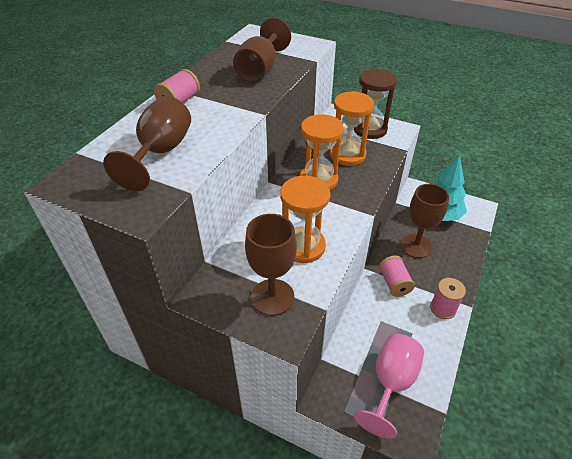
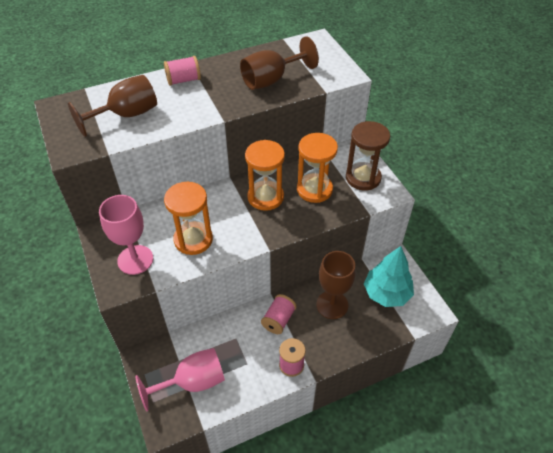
camera: 40 degrees right, 5 degrees up
(272, 297) = (135, 260): brown goblet -> pink goblet

